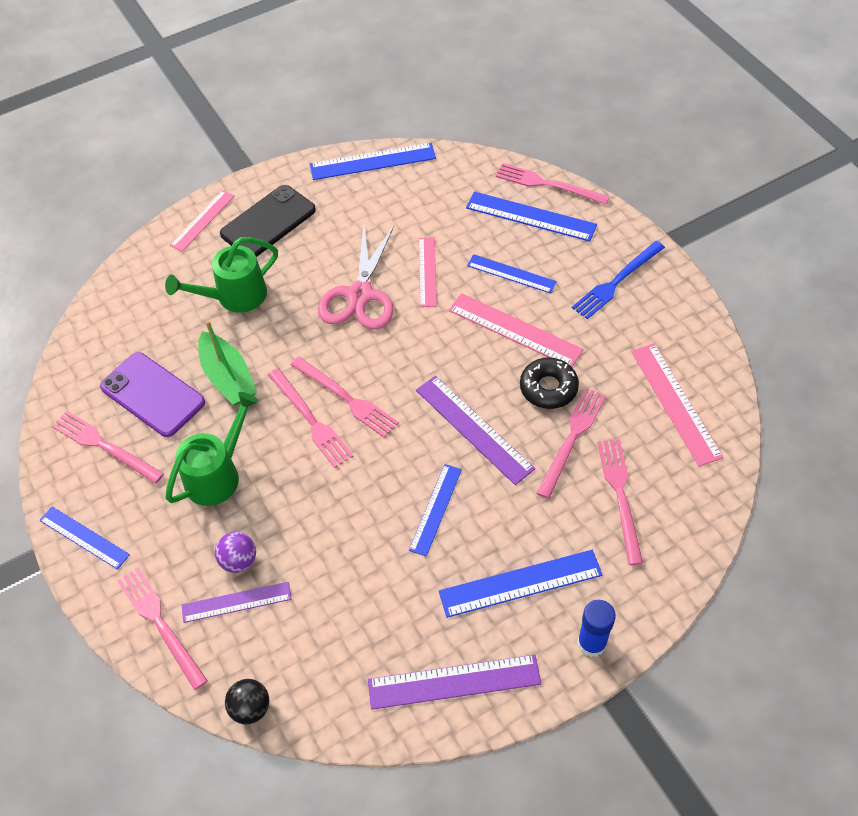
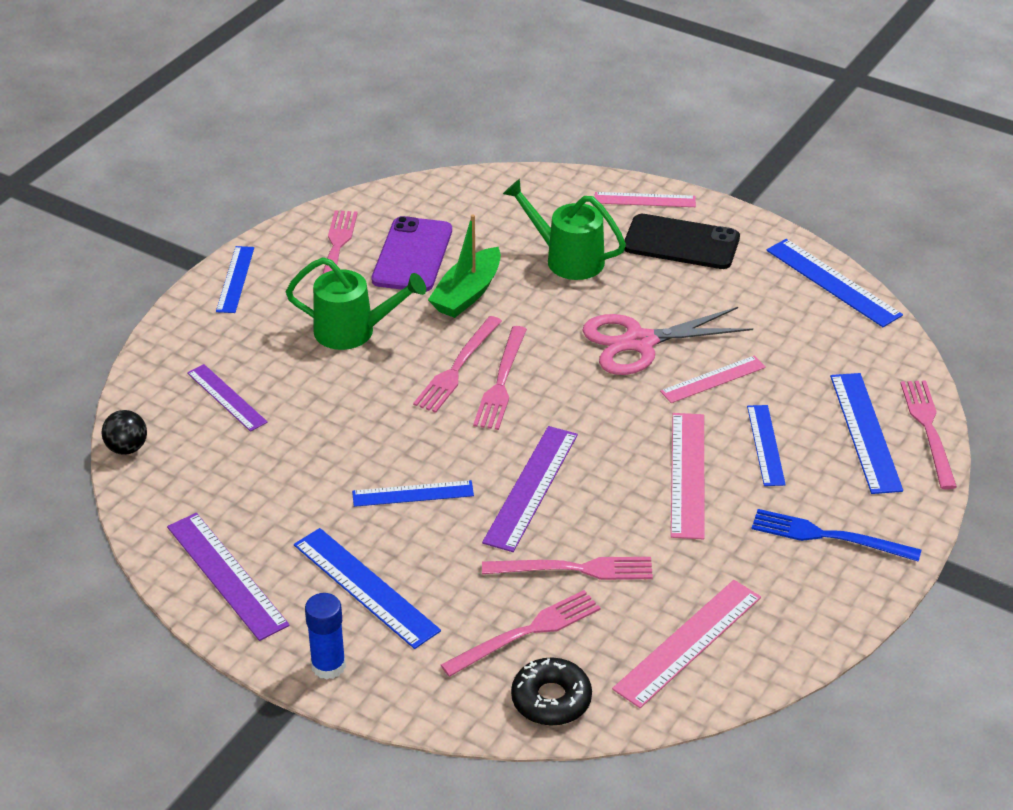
camera: 60 degrees right, 15 degrees down
(160, 624) = (178, 360): pink fork -> none
(239, 560) = (270, 382): purple ball -> none
(548, 388) = (628, 528): black donut -> black donut (551, 699)

